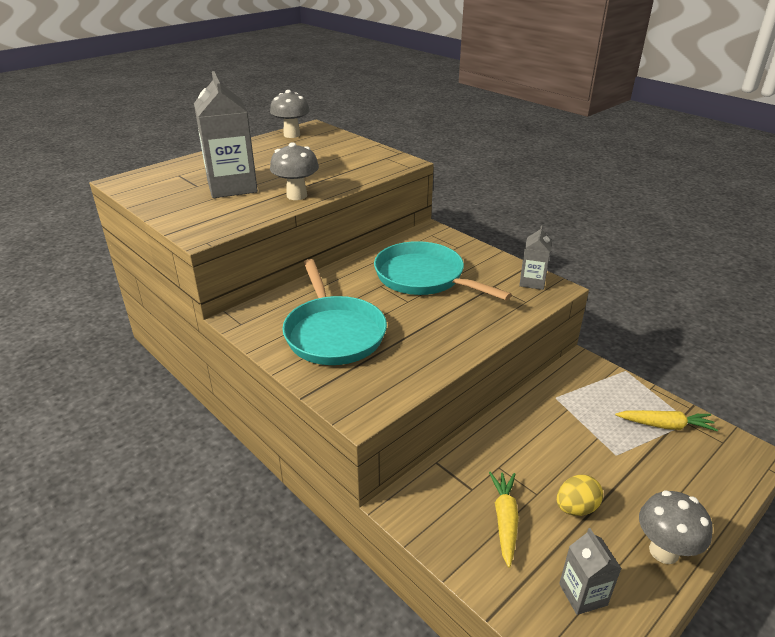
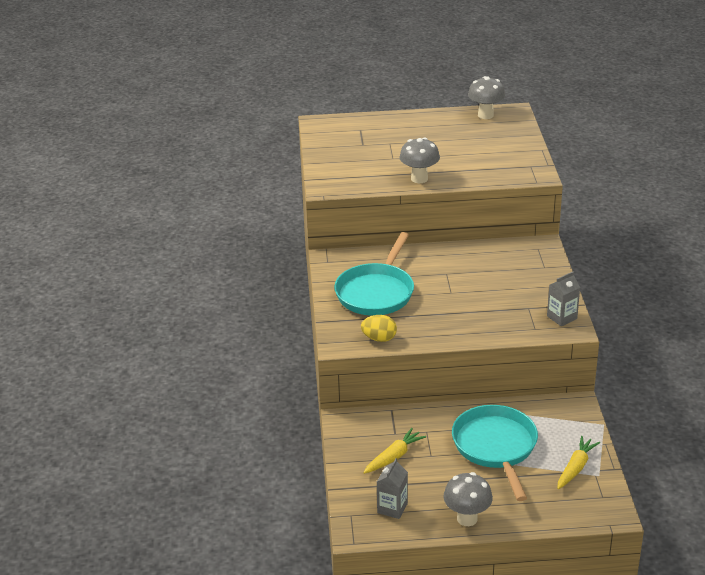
camera: 40 degrees right, 0 degrees up
(232, 187) = (384, 154): grey carton -> none
(424, 278) = (485, 280): turquoise pan -> turquoise pan (496, 447)
(576, 508) = (445, 474): yellow egg -> yellow egg (379, 339)
(665, 425) = (575, 468): yellow carrot -> yellow carrot turned 105 degrees counterclockwise

